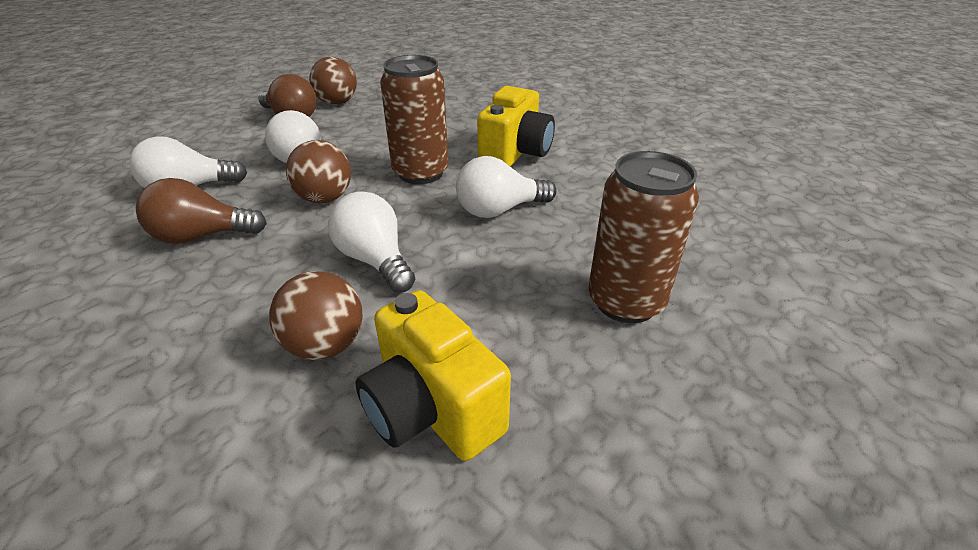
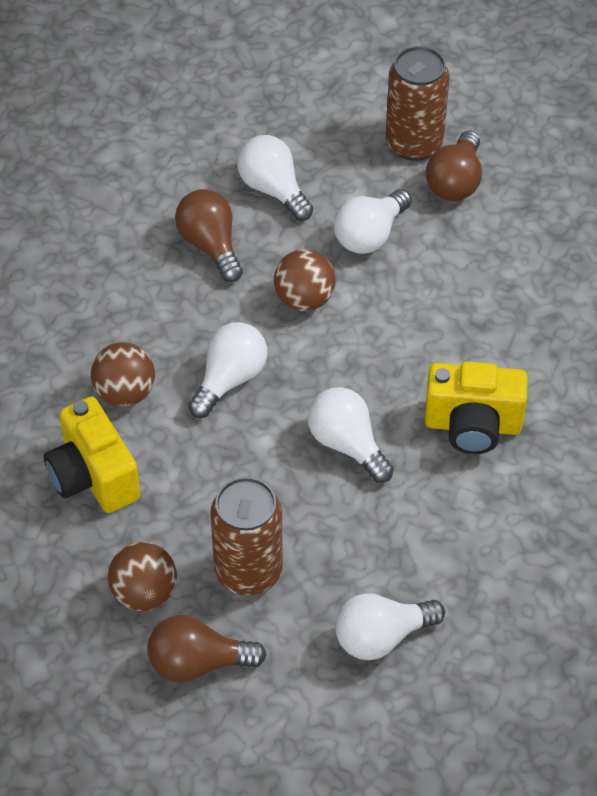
camera: 70 degrees right, 15 degrees up
(337, 103) = (517, 204): brown ball -> brown ball (144, 593)
(420, 173) = (388, 354): brown can -> brown can (414, 143)
(432, 409) = (93, 477): yellow camera -> yellow camera turned 60 degrees counterclockwise
(718, 236) = (381, 637): none -> white light bulb
(751, 372) = (198, 663): none -> brown light bulb

